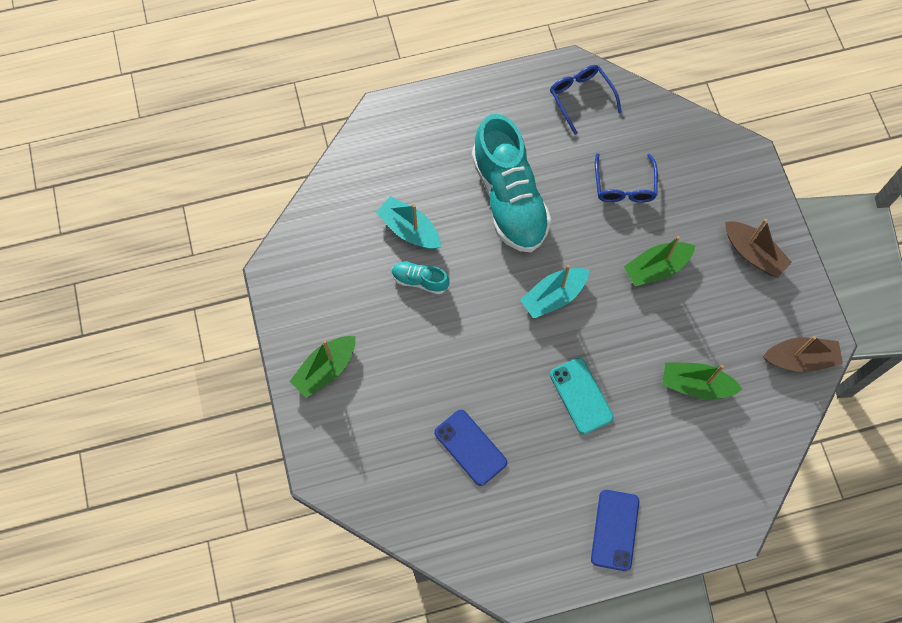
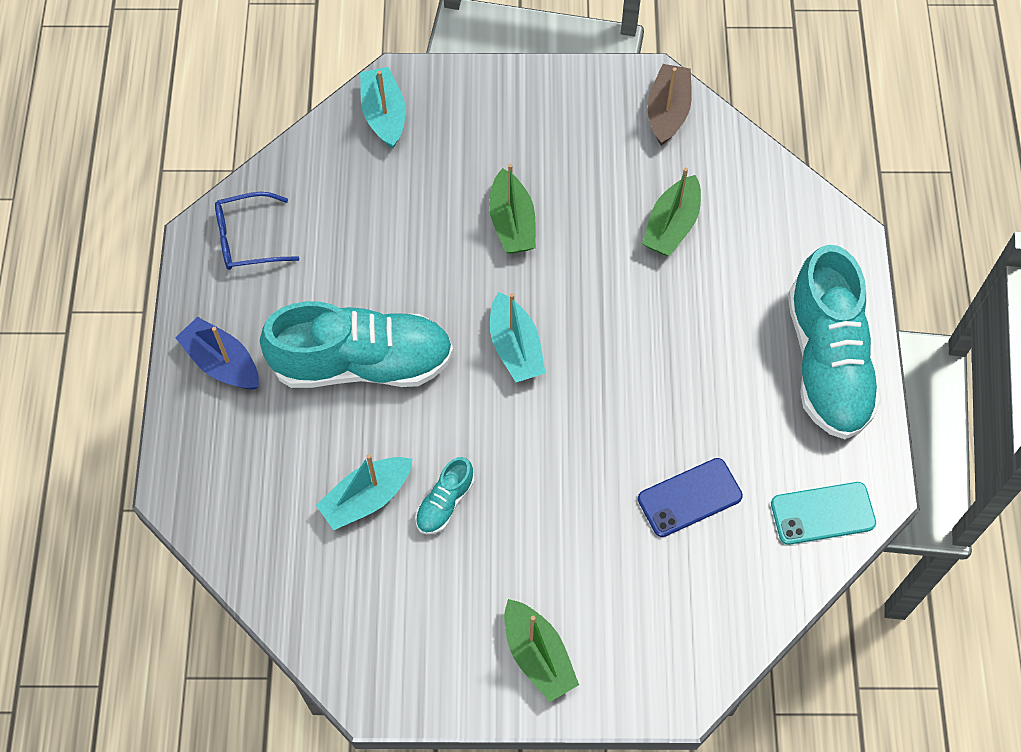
camera: 75 degrees left, 5 degrees down
(482, 111) = (222, 362): none -> blue boat
(581, 396) = (654, 352): turquoise phone -> turquoise phone (822, 513)
(615, 530) = (827, 362): blue phone -> turquoise shoe
(624, 185) = (390, 225): blue glasses -> none
(716, 155) = (384, 114): none -> turquoise boat
(753, 254) = (525, 117): brown boat -> none

